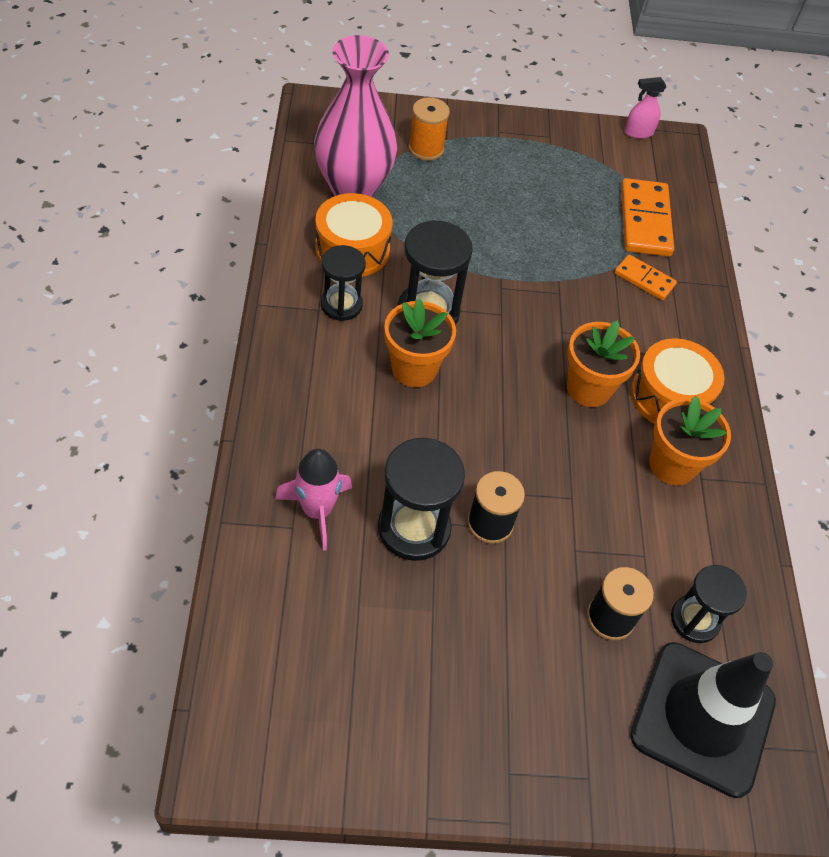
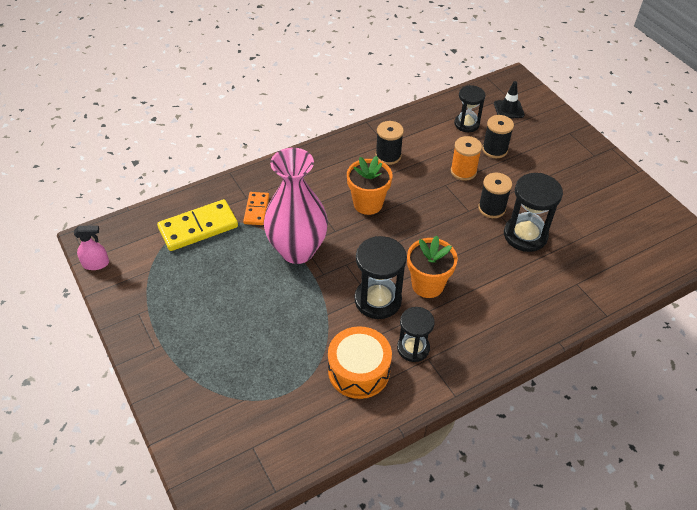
camera: 115 degrees left, 5 degrees down
(317, 511) = (557, 278): pink rocket -> none
(353, 189) = (296, 406): pink vase -> pink vase (297, 250)
(426, 149) = (212, 384): orange spool -> orange spool (463, 171)
(638, 132) = (96, 264): pink spray bottle -> pink spray bottle turned 60 degrees counterclockwise
(645, 221) = (198, 227): orange domino -> yellow domino
(669, 396) = (342, 170): orange drum -> none
(672, 465) = (388, 156): orange flower pot -> black spool
(702, 718) = (508, 109): black traffic cone -> black traffic cone, size x0.46

